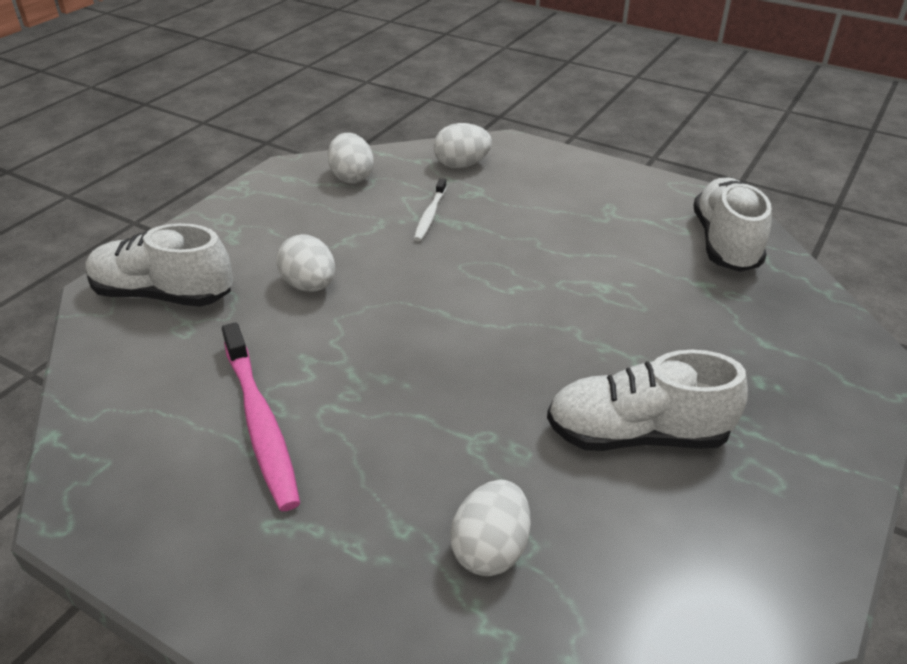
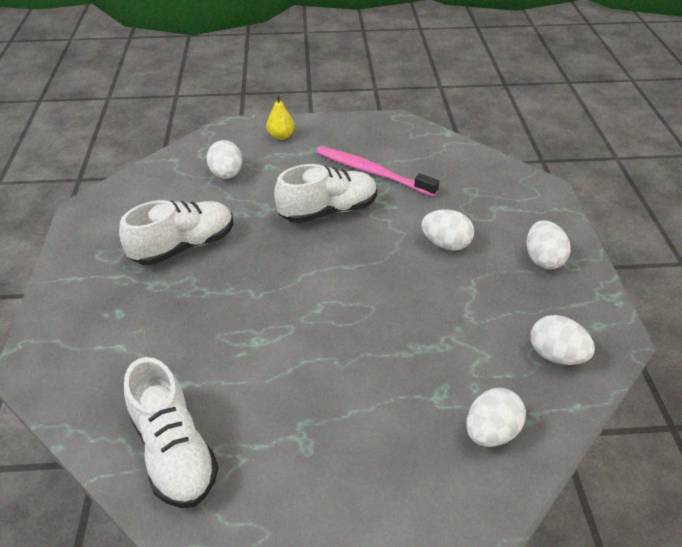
camera: 145 degrees right, 5 degrees up
(163, 295) = (512, 200): white shoe -> white shoe (328, 210)
(242, 232) = (542, 259): none -> white egg
(311, 602) = (281, 136): none -> yellow pear
(430, 215) = (444, 345): white toothbrush -> none

